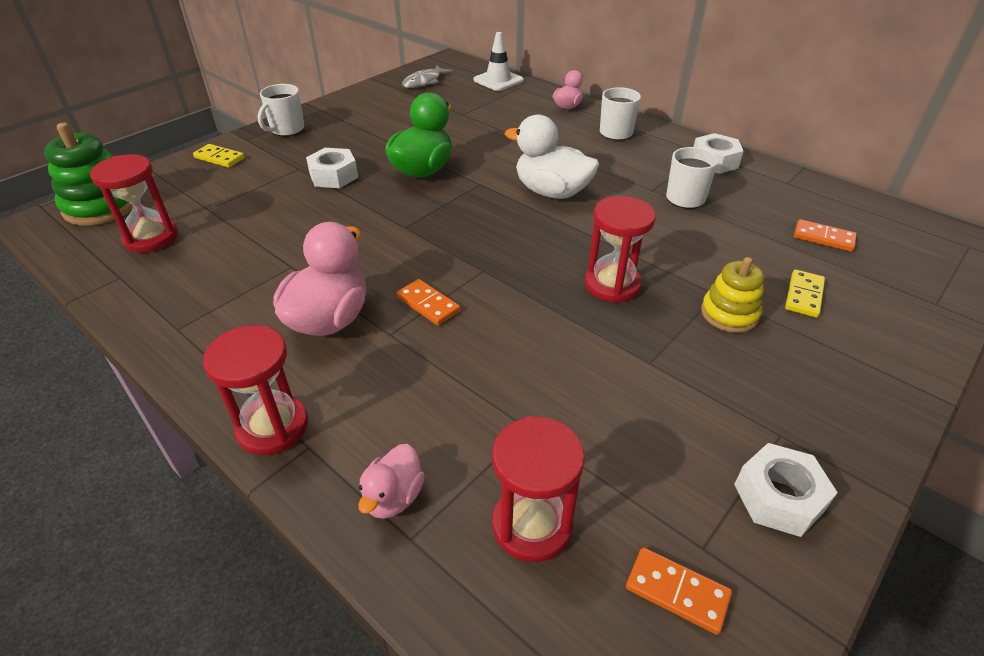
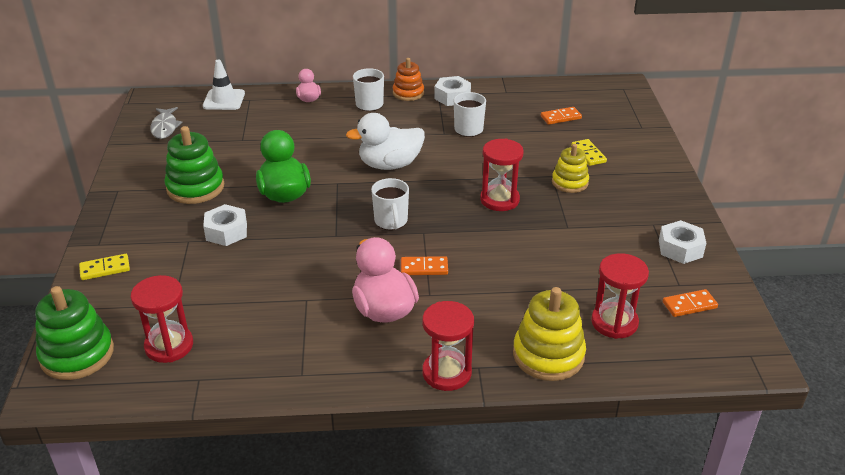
camera: 45 degrees left, 5 degrees down
(286, 130) = (119, 220): white mug -> white mug (391, 221)
(370, 133) = (195, 187): none -> green stacking toy
(393, 497) = (548, 355): pink duck -> yellow stacking toy
(671, 139) = (408, 93): none -> orange stacking toy

